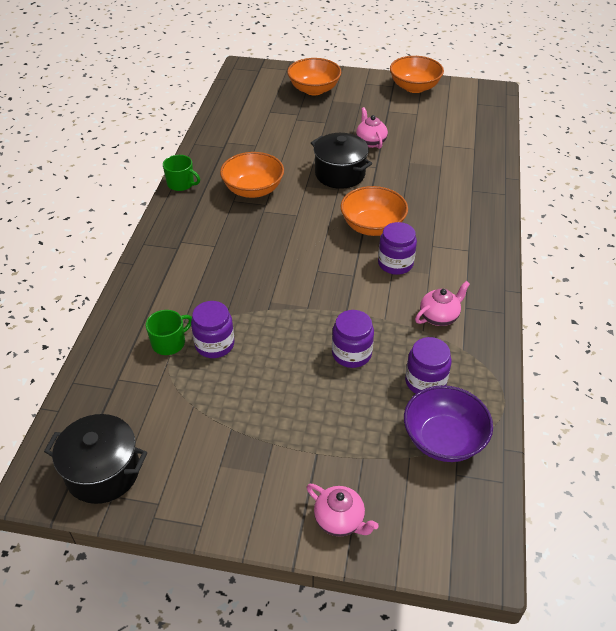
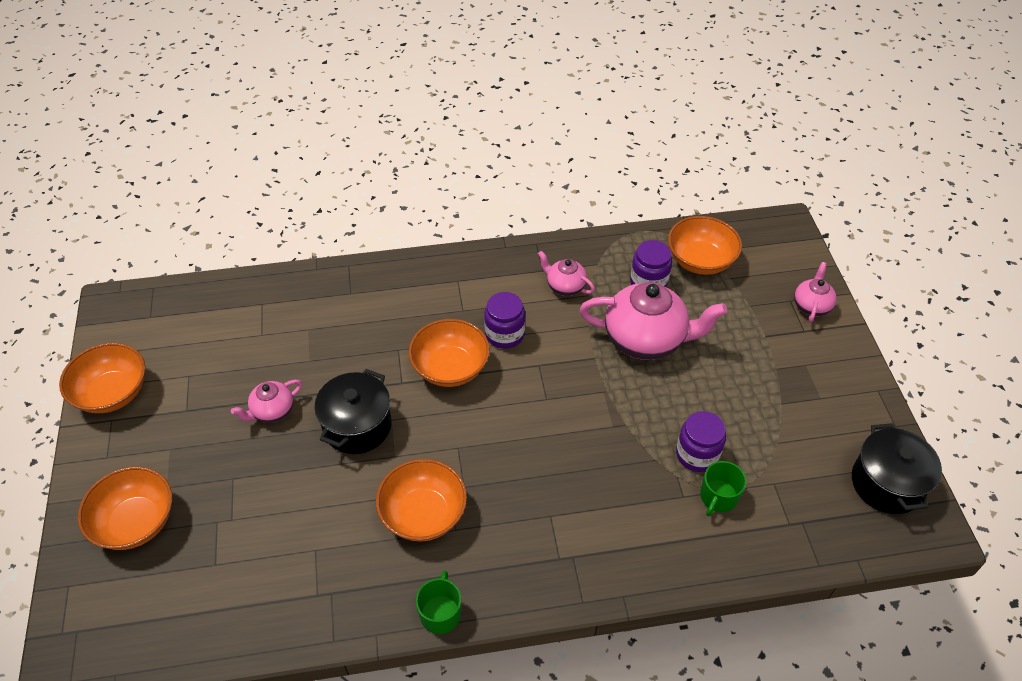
camera: 110 degrees left, 5 degrees up
(169, 343) = (718, 497): green mug -> green mug turned 90 degrees counterclockwise
(351, 353) = (646, 340): purple jar -> pink teapot
(443, 439) = (700, 260): purple bowl -> orange bowl

